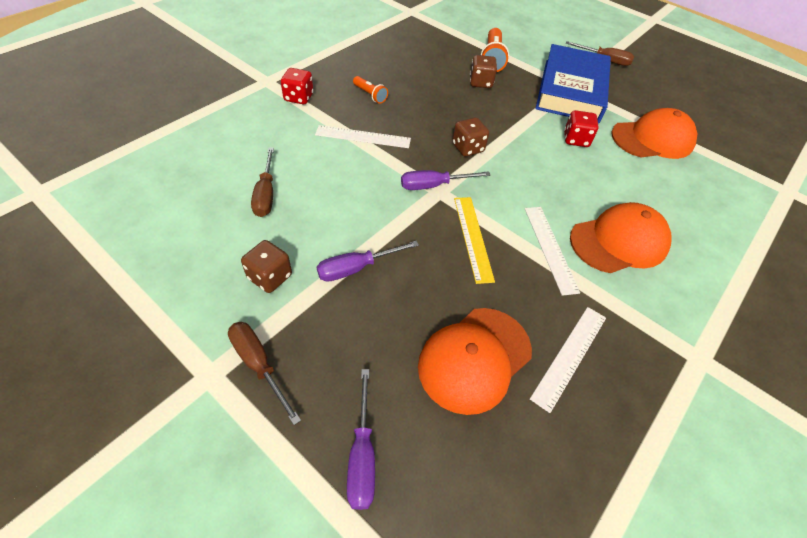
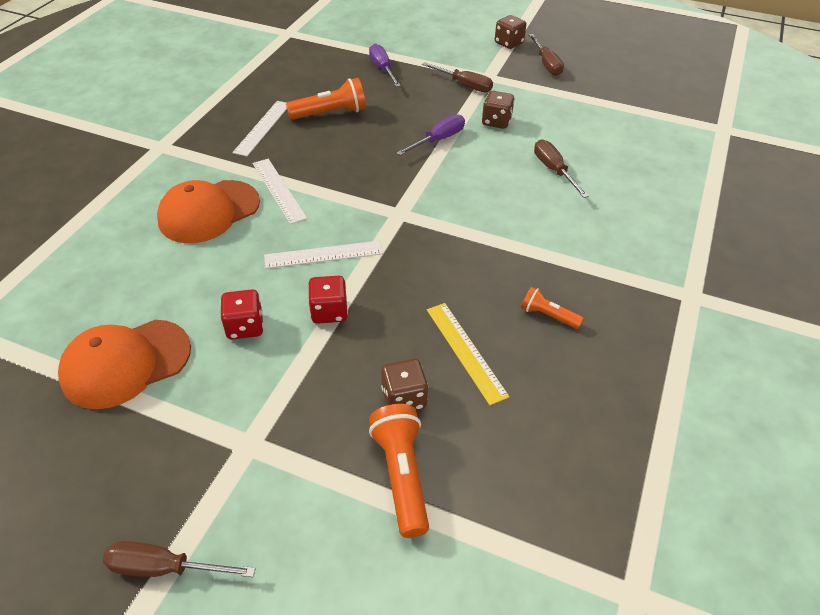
camera: 165 degrees right, 5 degrees down
(94, 380) = (546, 64): none -> brown screwdriver
(298, 97) = (628, 282): red dice -> red dice (329, 312)
(363, 137) = (512, 251): white ruler -> white ruler (324, 255)
(433, 185) = (407, 217): purple screwdriver -> none
(468, 148) = (386, 271): brown dice -> brown dice (508, 43)
(472, 238) = (352, 181): yellow ruler -> yellow ruler (466, 351)
(474, 359) = (330, 113): orange cap -> orange flashlight
(571, 90) = (246, 434): blue book -> none

